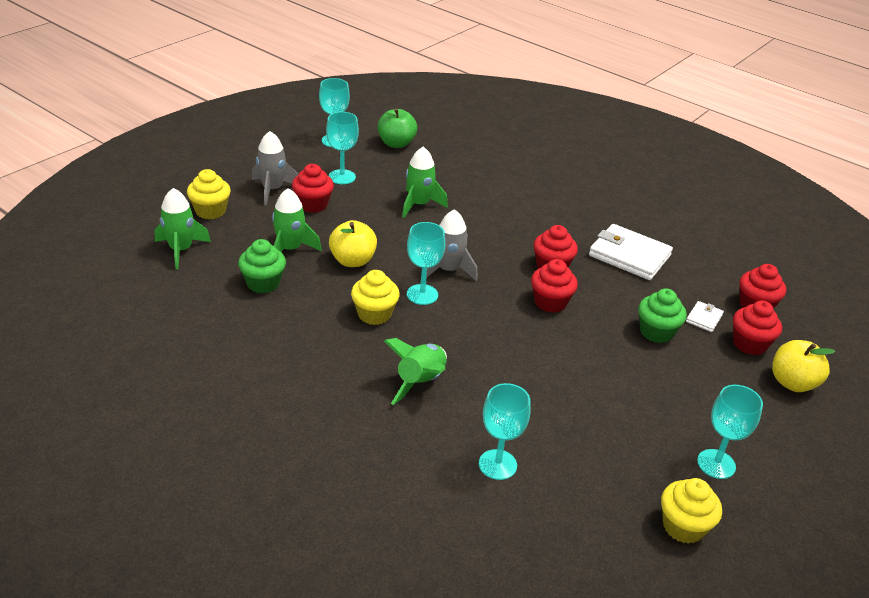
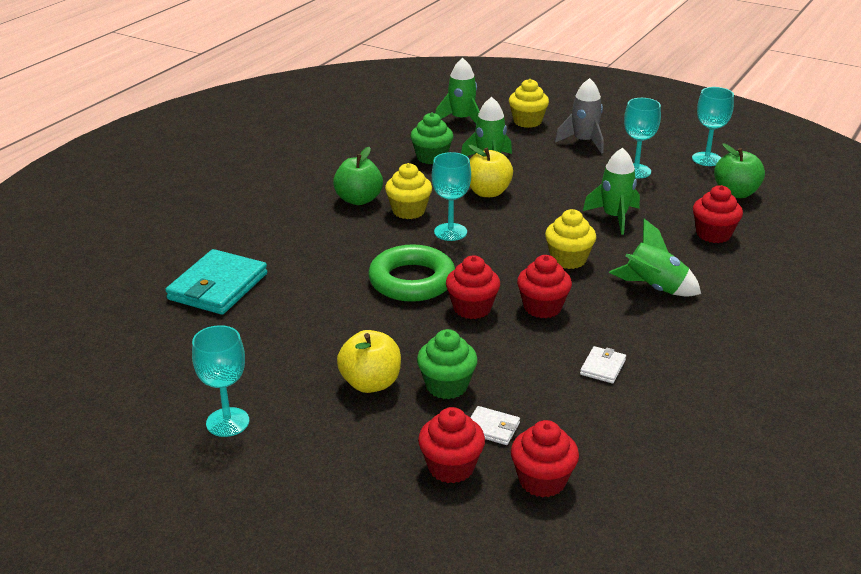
camera: 85 degrees right, 5 degrees down
(313, 205) = (571, 163): red cupcake -> red cupcake (713, 234)
(339, 345) = (358, 200): none -> green apple
(420, 382) = (319, 241): green rocket -> green rocket (654, 288)
(448, 270) = (500, 243): grey rocket -> none
(497, 464) = (218, 286): turquoise goblet -> turquoise wallet
(503, 329) = (412, 281): none -> green ring
(629, 256) = (602, 367): white wallet -> white wallet, size x0.47
(683, 526) = (141, 394): yellow cupcake -> yellow cupcake (568, 259)
(792, 383) = (381, 502): yellow apple -> yellow apple (370, 383)

